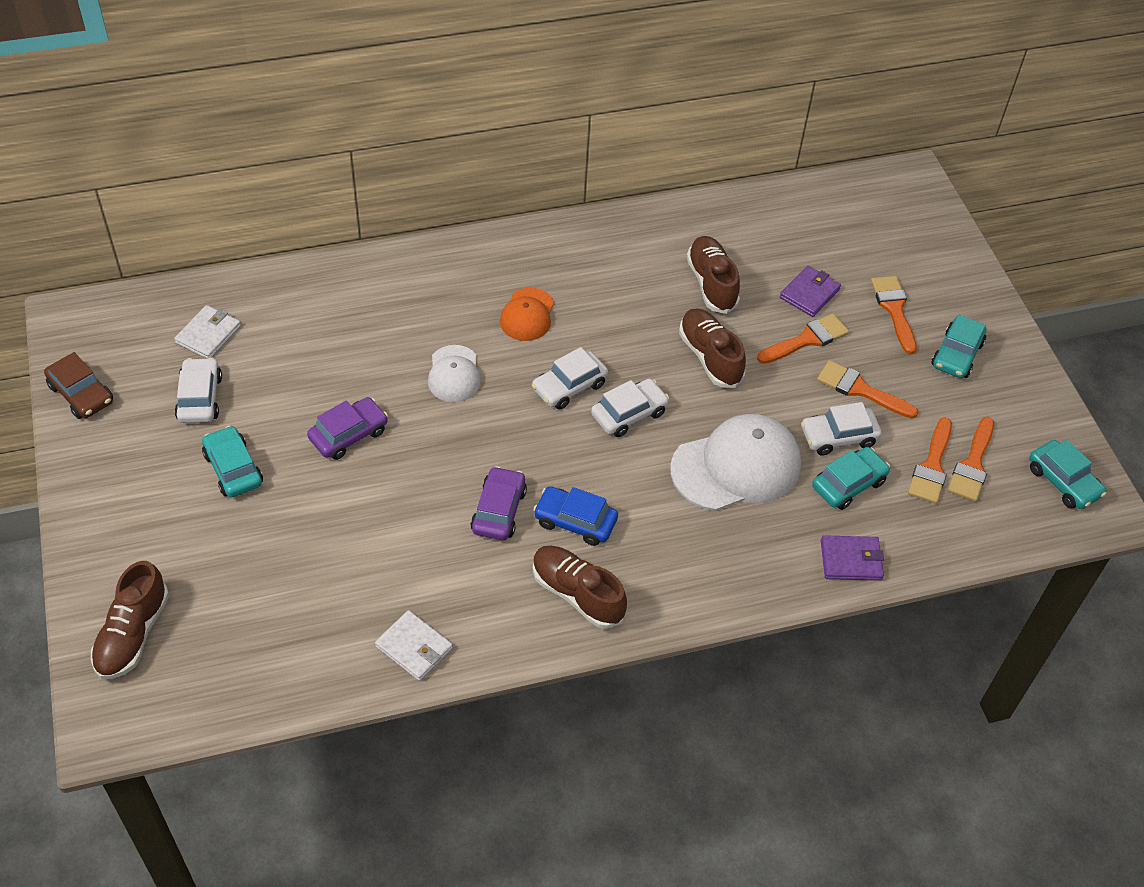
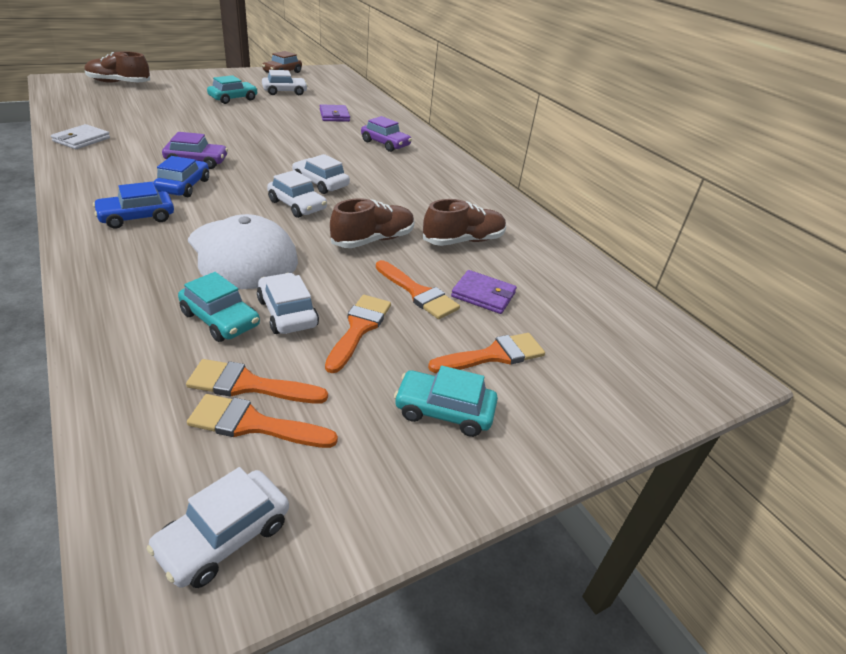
camera: 75 degrees right, 15 degrees down
(208, 335) = (332, 92): white wallet -> none
(348, 434) = (262, 122): purple car -> purple car (385, 144)
(454, 374) = (321, 148): white cap -> none
(527, 315) = (387, 169): orange cap -> none
(577, 594) = (110, 187): brown shoe -> none
(657, 560) = (137, 217): none -> blue car
(851, 560) = (112, 320): purple wallet -> purple wallet (334, 115)
(1063, 481) = (224, 536): turquoise car -> white car

